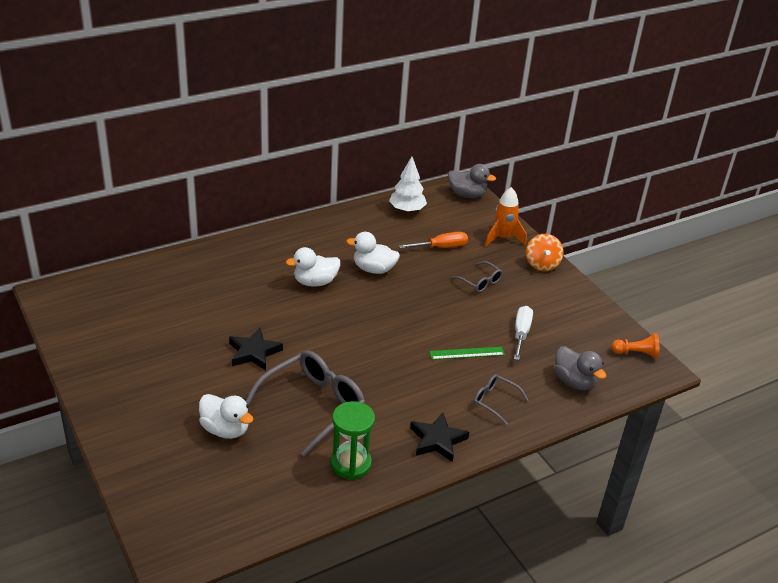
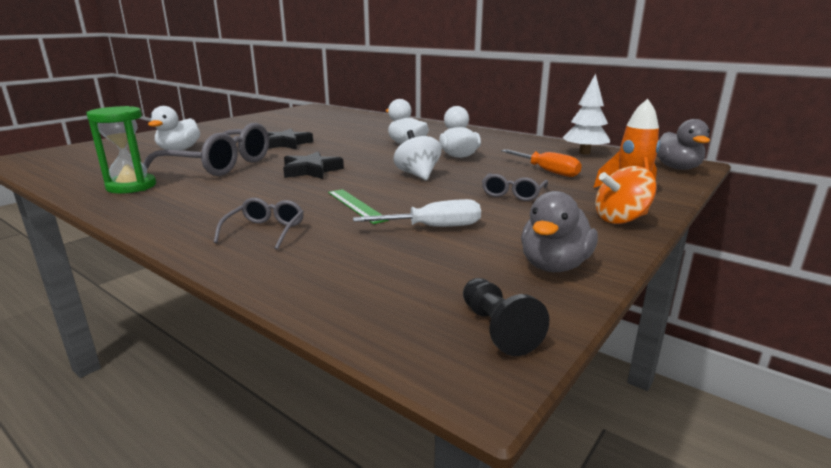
camera: 70 degrees right, 15 degrees down
(413, 306) = (417, 175): none -> white spinning top
(437, 440) = (174, 213): black star -> black star (311, 170)
(574, 382) = (350, 278): grey duck -> grey duck (554, 266)
(636, 353) = (497, 329): orange pawn -> black pawn

